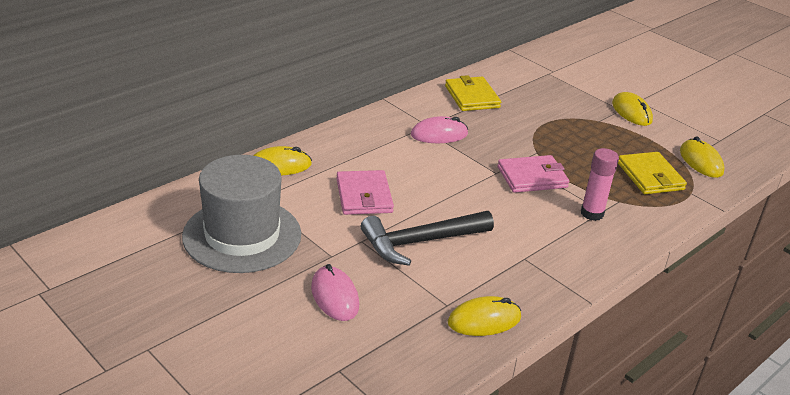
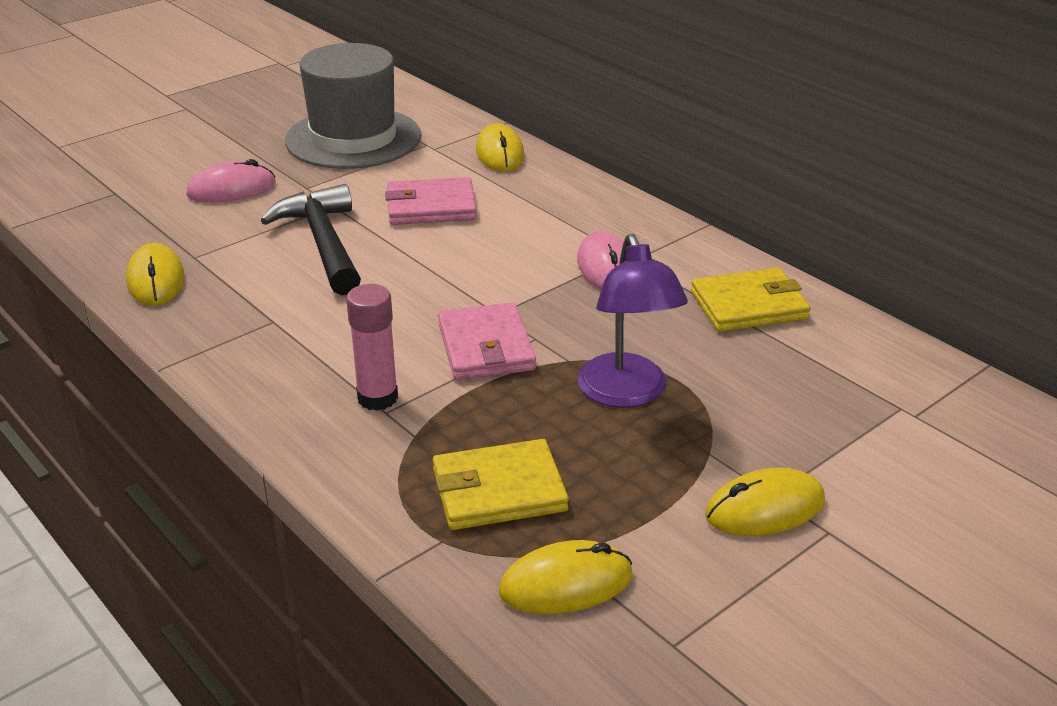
camera: 95 degrees right, 0 degrees up
(561, 137) = (626, 393): none -> purple lamp

